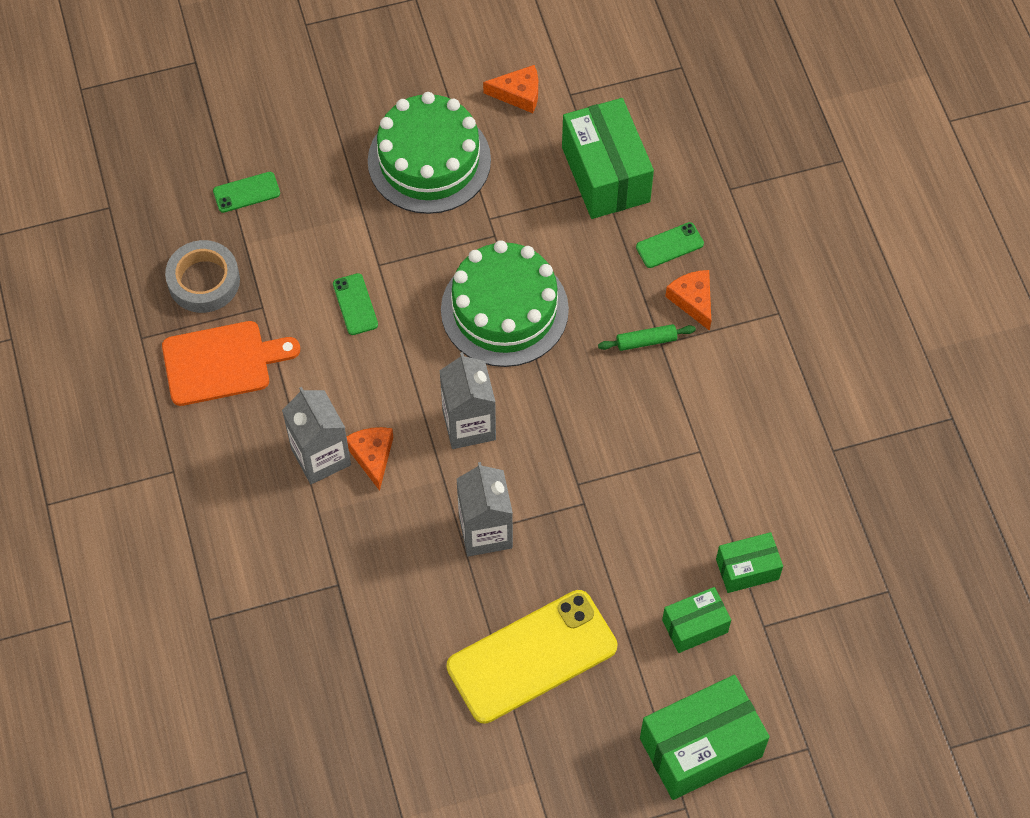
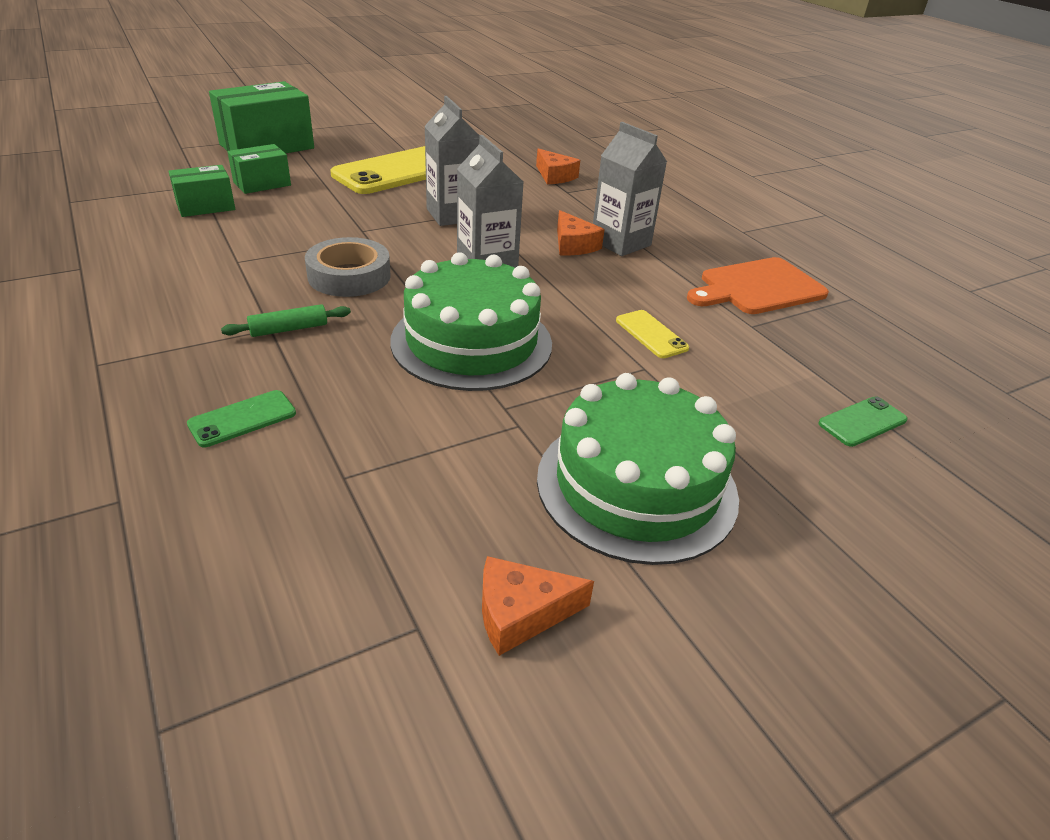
camera: 165 degrees right, 25 degrees down
(204, 281) = (833, 340): grey tape -> grey tape (349, 276)
(355, 304) = (651, 334): green phone -> yellow phone
(605, 174) = (342, 498): green box -> none
(693, 300) = (219, 367): orange cheese -> orange cheese (554, 176)

